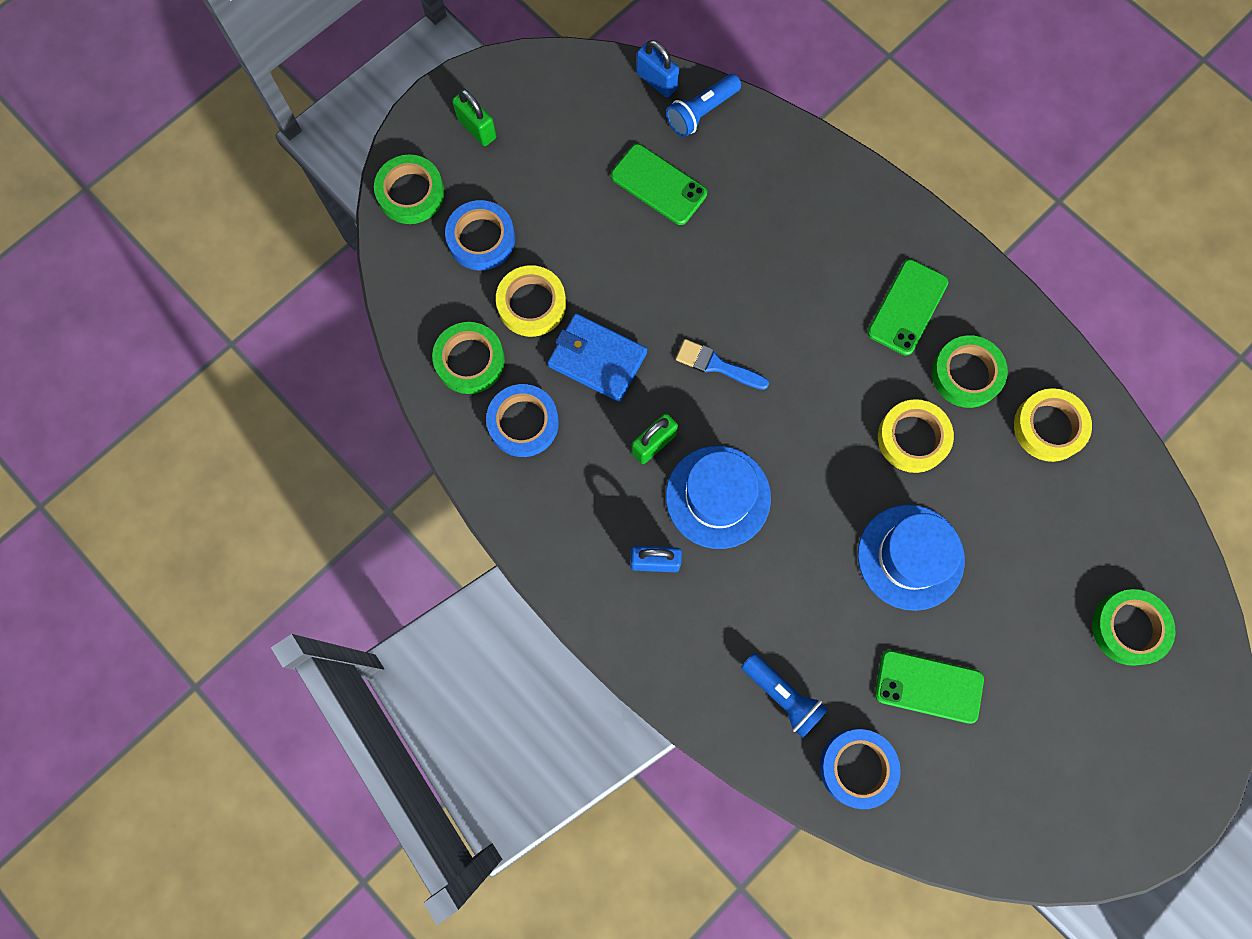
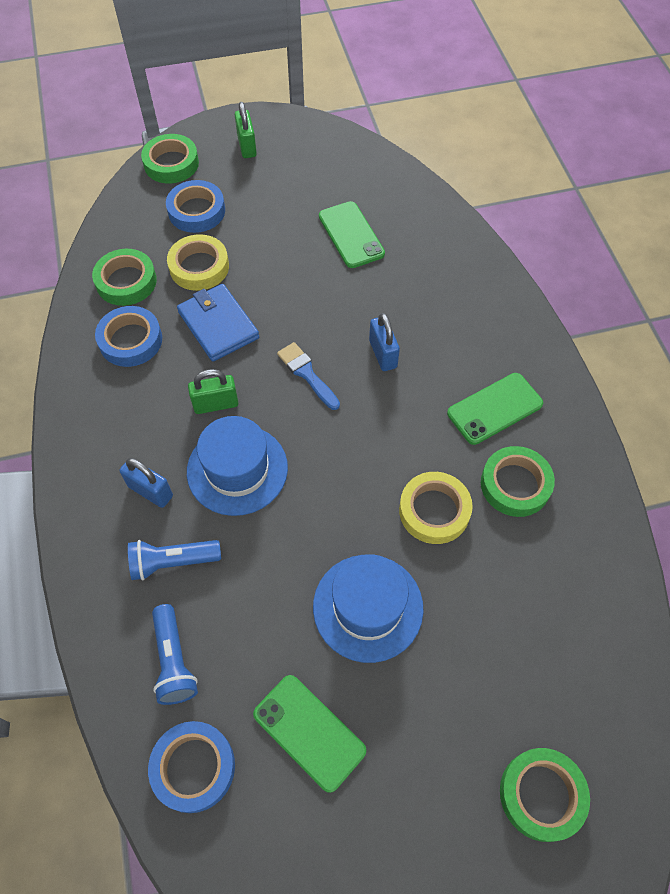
camera: 30 degrees right, 15 degrees down
(656, 81) = (397, 172): blue padlock -> blue padlock (383, 354)
(701, 112) = (417, 204): blue flashlight -> blue flashlight (173, 562)
(1049, 427) = (566, 566): yellow tape -> none

